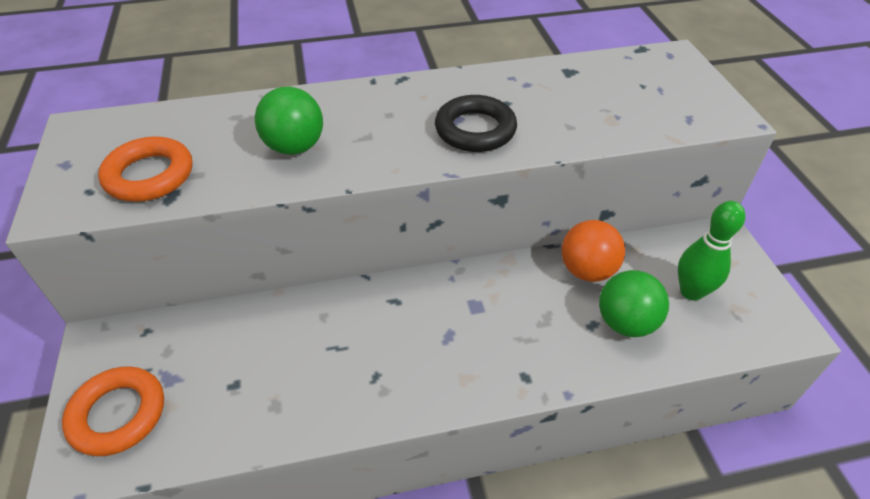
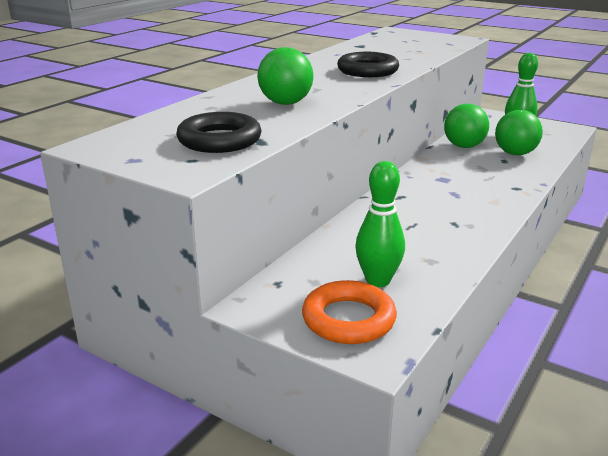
camera: 45 degrees left, 20 degrees down
(149, 175) = (219, 140): orange ring -> black ring
(201, 392) = (378, 281): none -> green bowling pin
(587, 270) = (464, 146): orange ball -> green ball

